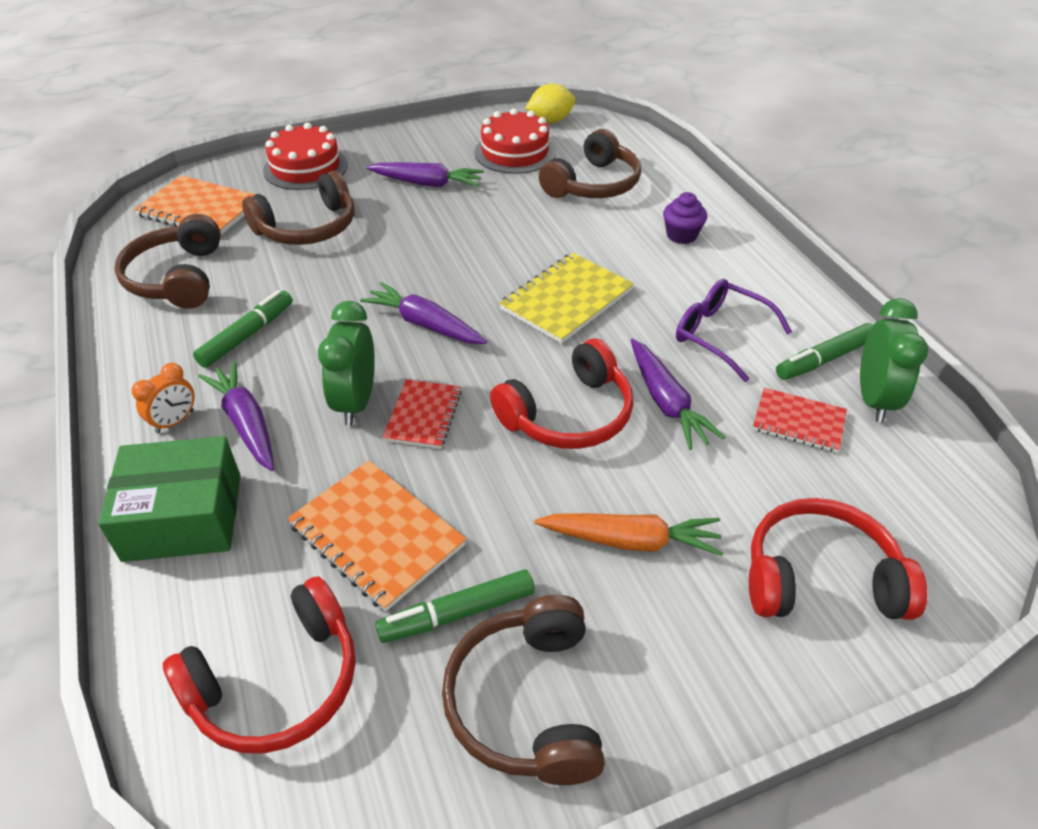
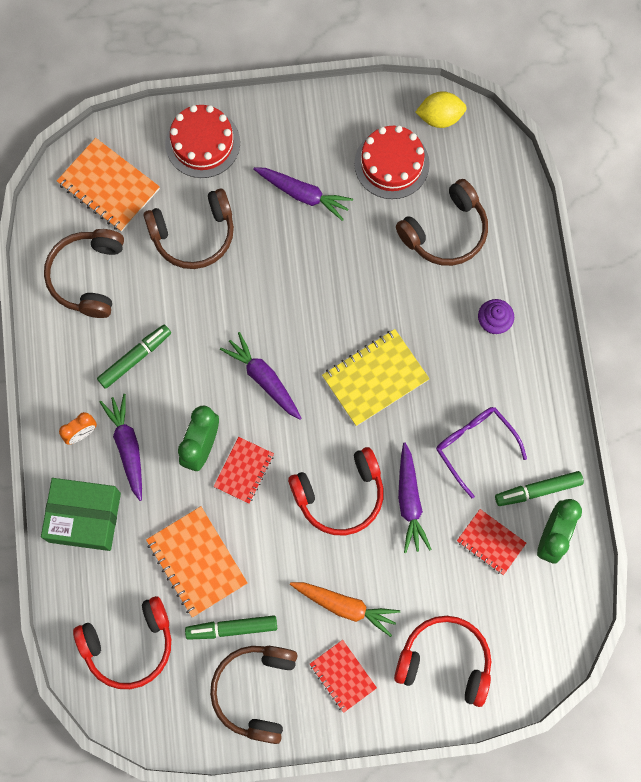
camera: 15 degrees right, 30 degrees up
(669, 639) = (343, 676): none -> red notebook

